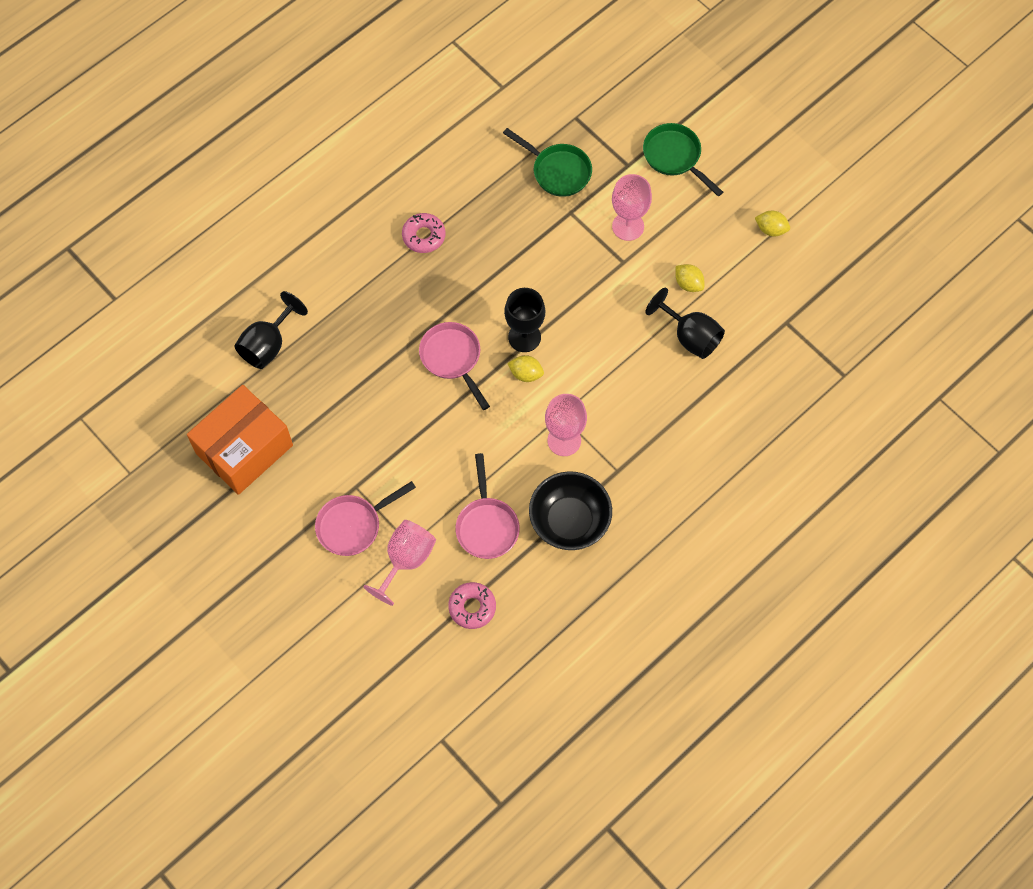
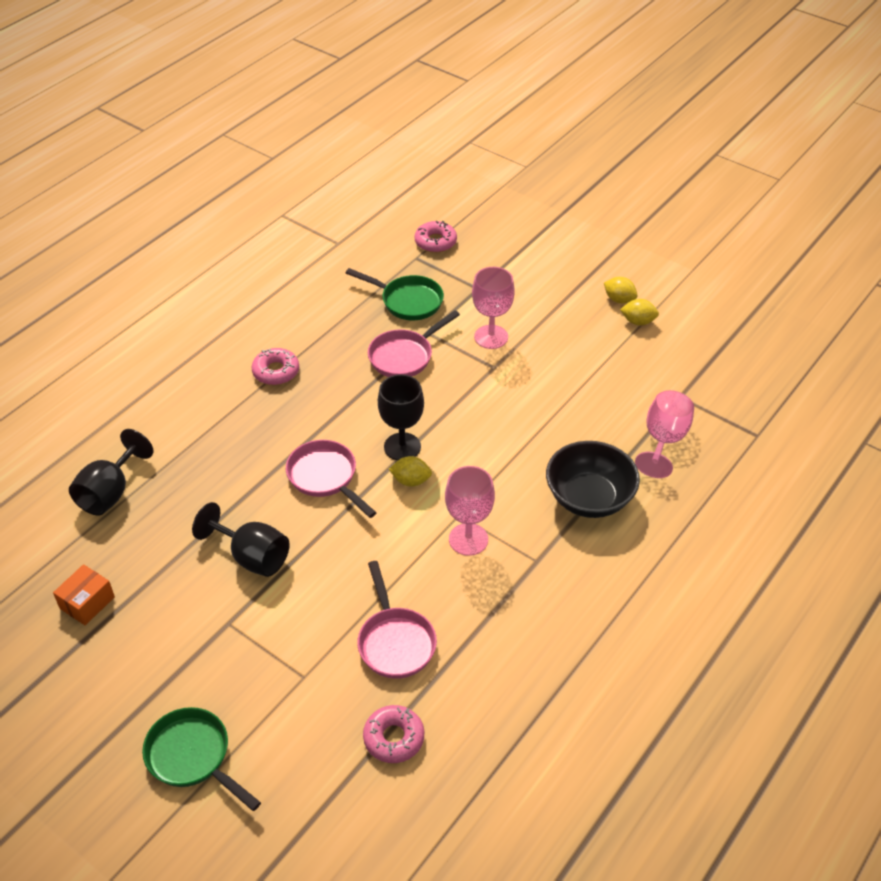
camera: 10 degrees left, 20 degrees down
(244, 449) = (87, 602): orange box -> orange box, size x0.46
(353, 525) = (230, 666): pink pan -> pink pan (404, 356)
(406, 560) = (301, 696): pink goblet -> pink goblet (664, 440)
(569, 520) = (493, 621): black bowl -> black bowl (589, 498)
(598, 99) = (435, 242): none -> pink donut
(675, 157) = (523, 276): green pan -> green pan (193, 757)
(688, 284) = (567, 377): yellow lemon -> yellow lemon (619, 299)
(690, 336) = (582, 422): black goblet -> black goblet (252, 557)

